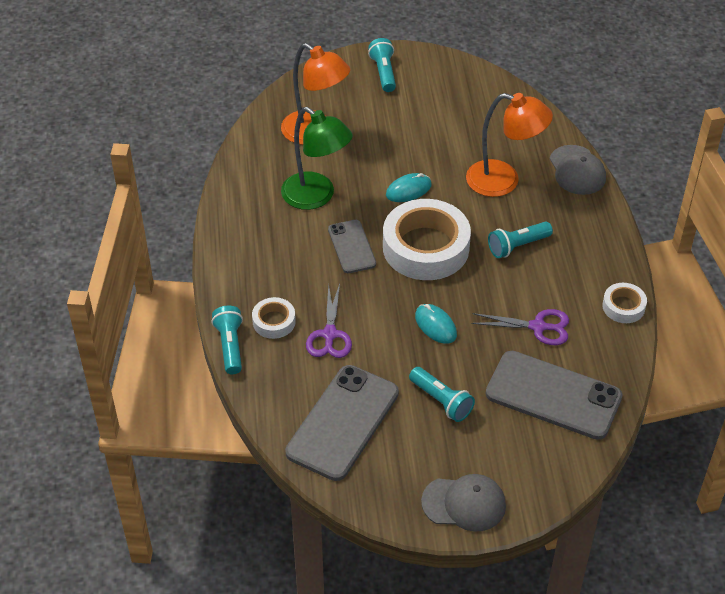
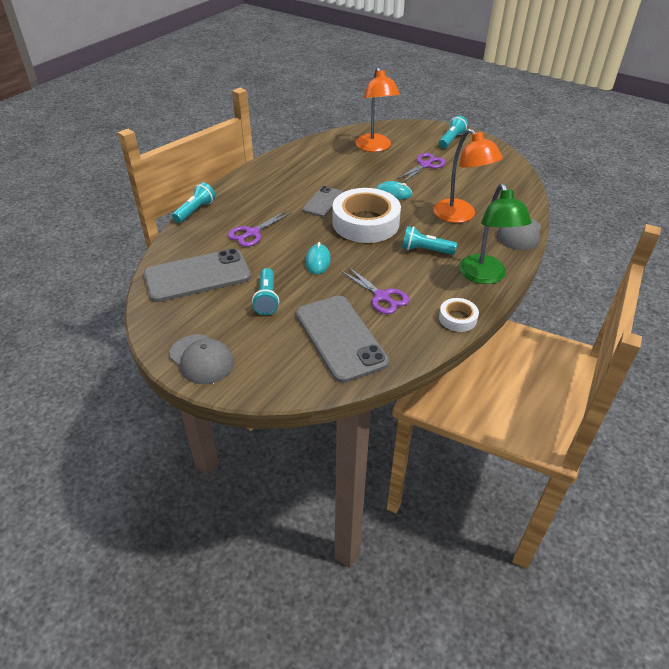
camera: 40 degrees right, 5 degrees down
(274, 321) = (233, 212): white tape -> none
(316, 197) = (335, 173): green lamp -> green lamp (485, 276)
(397, 129) = (425, 165): none -> purple scissors

